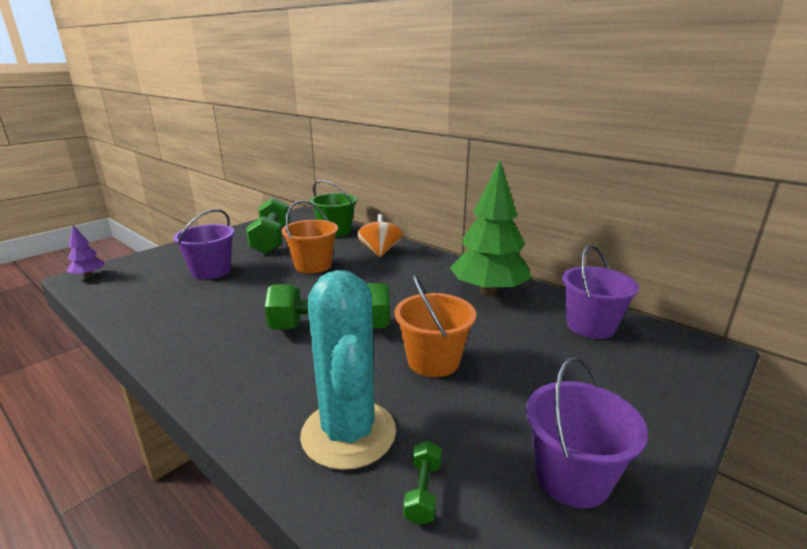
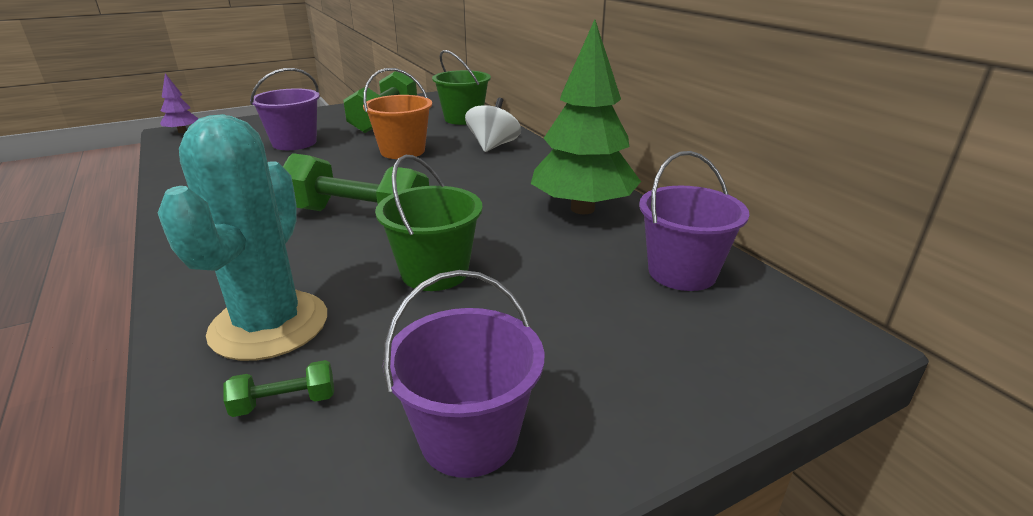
camera: 20 degrees right, 5 degrees up
(380, 251) = (493, 146): orange spinning top -> white spinning top
(423, 492) = (285, 402): green dumbbell -> green dumbbell turned 45 degrees clockwise
(433, 361) = (434, 272): orange bucket -> green bucket

